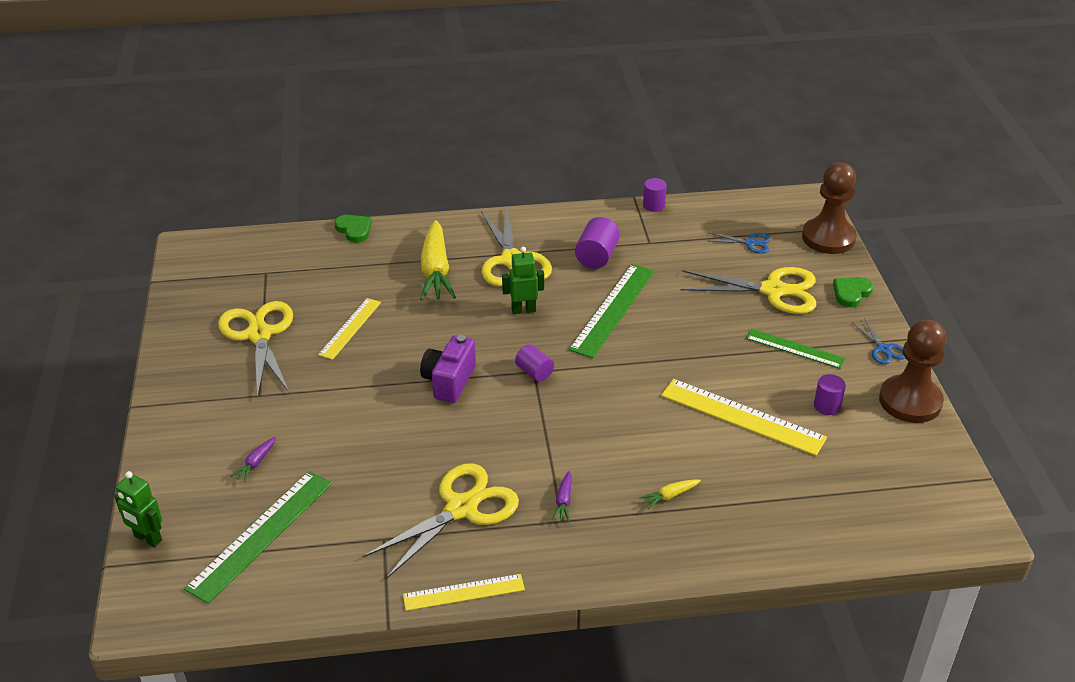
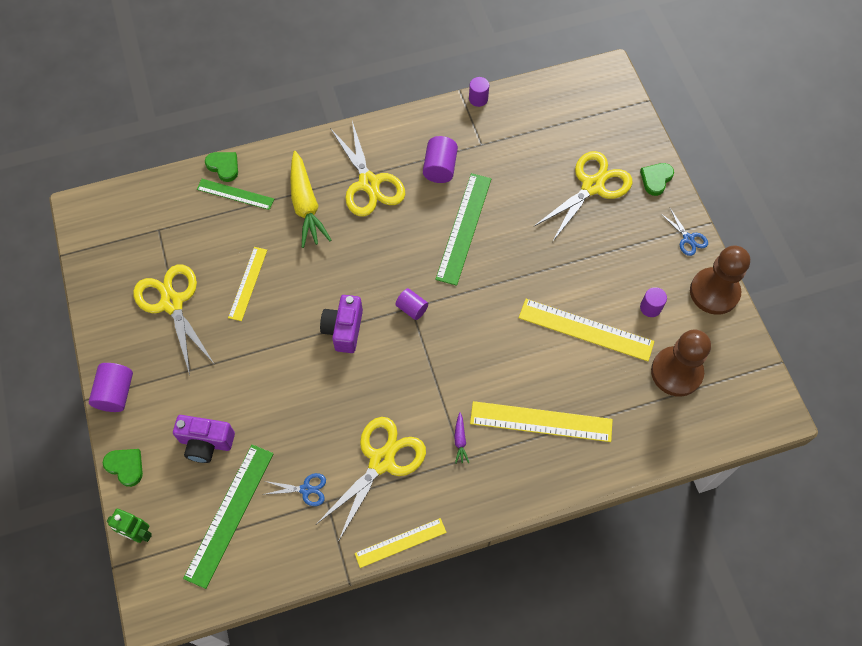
camera: 10 degrees left, 25 degrees up
(154, 472) = (125, 466): none -> green heart
(168, 405) = (116, 393): none -> purple cylinder
(256, 463) = (206, 443): purple carrot -> purple camera
(523, 310) = (389, 240): green robot -> none
(669, 496) = (541, 421): yellow carrot -> yellow ruler
(750, 243) = (566, 133): blue scissors -> blue scissors (306, 489)
(773, 291) = (592, 186): yellow scissors -> yellow scissors turned 45 degrees counterclockwise
(795, 348) = (618, 249): green ruler -> green ruler (235, 194)
(828, 238) = (630, 117): brown pawn -> brown pawn (676, 372)

